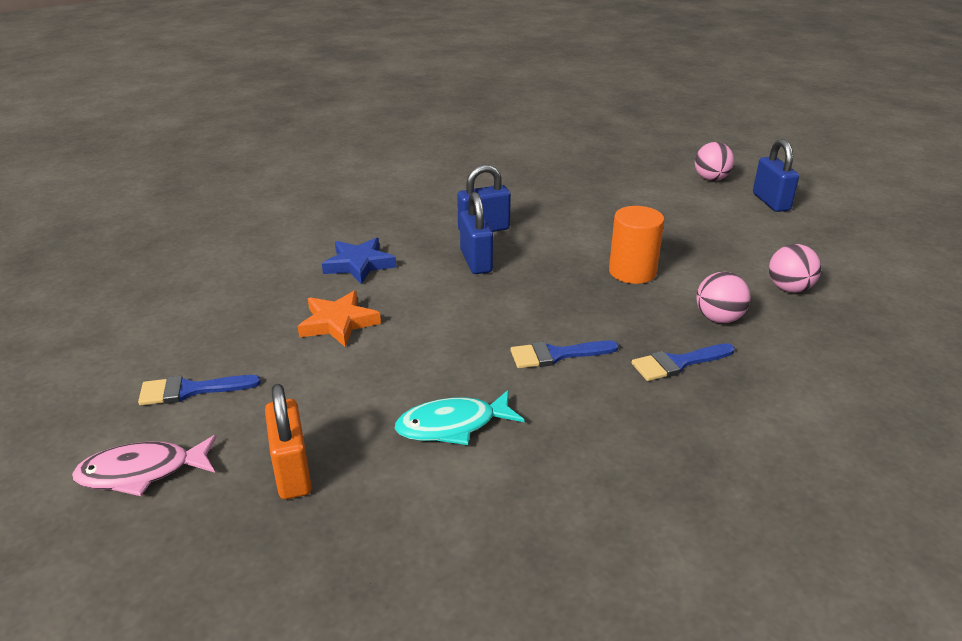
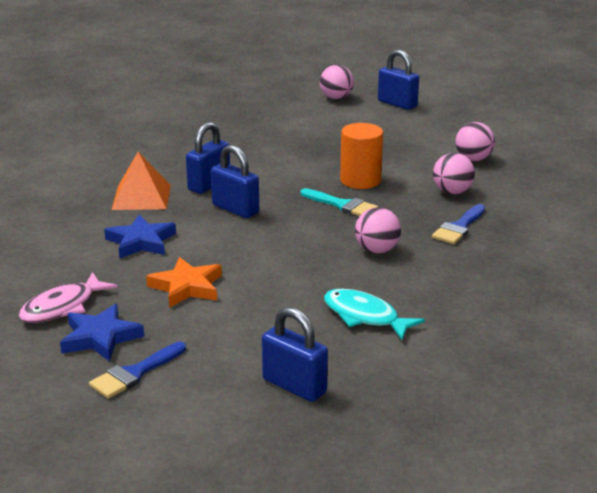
camera: 35 degrees left, 5 degrees down
(142, 472) = (181, 434): pink fish -> pink fish (63, 307)
(213, 343) = (100, 337): none -> blue star
(292, 472) = (294, 386): orange padlock -> blue padlock
(413, 223) = (141, 197): none -> orange pyramid
(452, 425) = (365, 316): turquoise fish -> turquoise fish turned 90 degrees clockwise
(556, 355) = (377, 250): blue brush -> pink ball
(581, 292) = (342, 205): none -> turquoise brush

